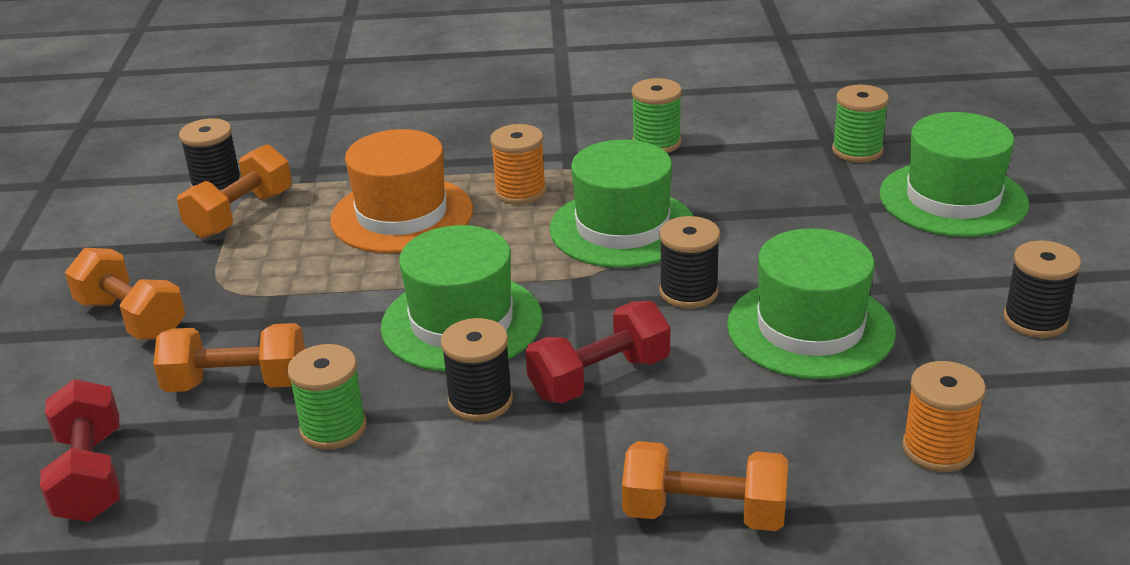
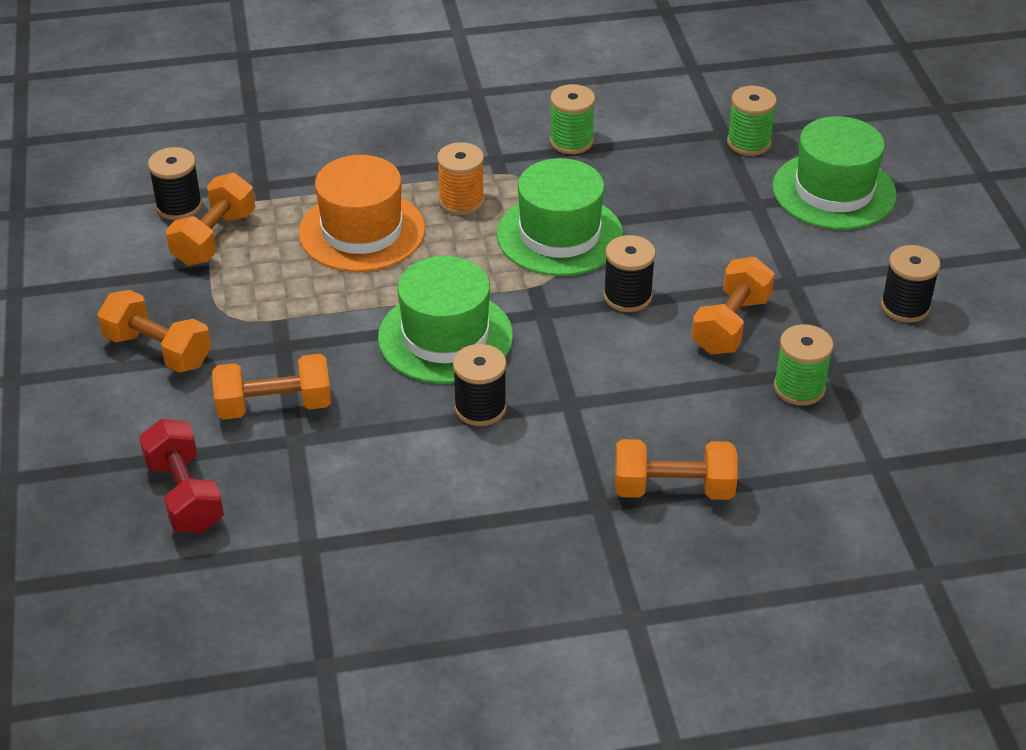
camera: 10 degrees left, 10 degrees up
(333, 428) = (368, 440): green spool -> green spool (799, 388)
(599, 378) = (571, 381): red dumbbell -> none
(810, 328) = (731, 325): green hat -> orange dumbbell
(937, 449) = (838, 424): orange spool -> none

